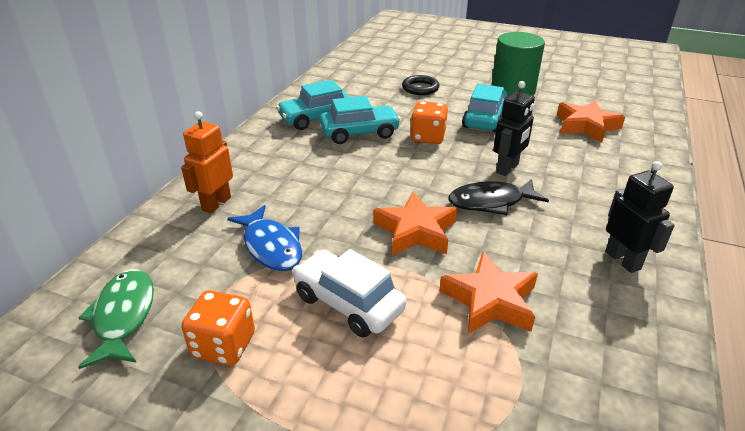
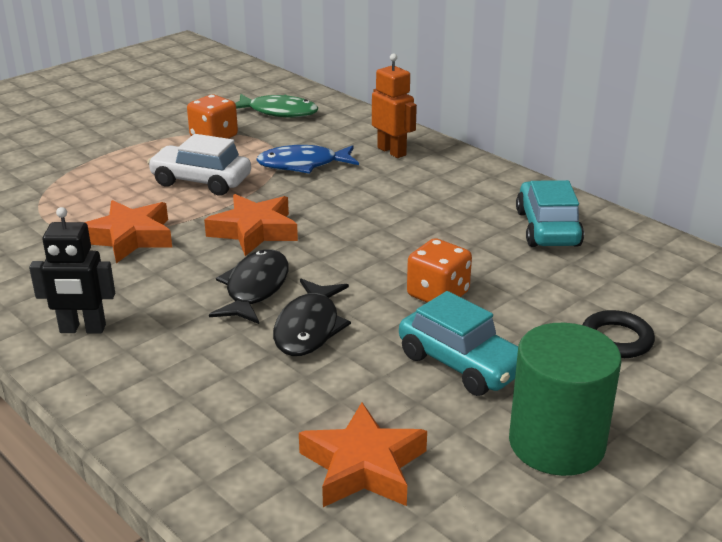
camera: 115 degrees right, 5 degrees down
(348, 303) = (201, 181): white car -> white car turned 135 degrees counterclockwise
(359, 133) = (485, 248): turquoise car -> none
(507, 168) = (309, 328): black robot -> black fish

